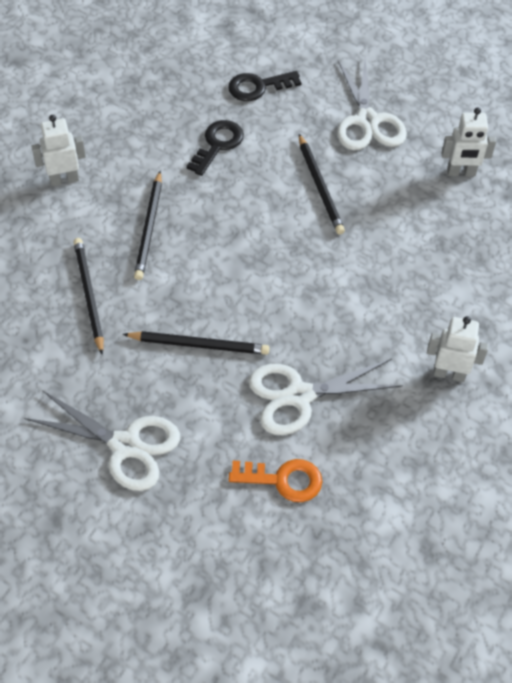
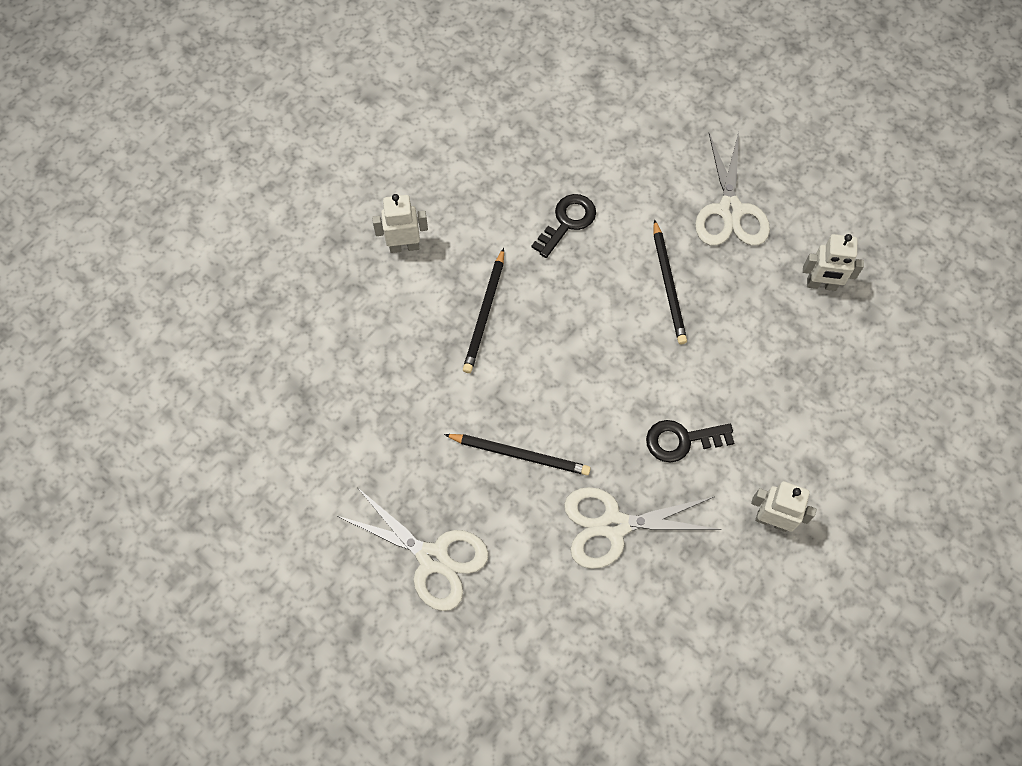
camera: 10 degrees right, 10 degrees up
(89, 295) = (415, 384): black pencil -> none
(258, 87) = (619, 156): black key -> black key (682, 440)
(283, 480) = (585, 617): orange key -> none

